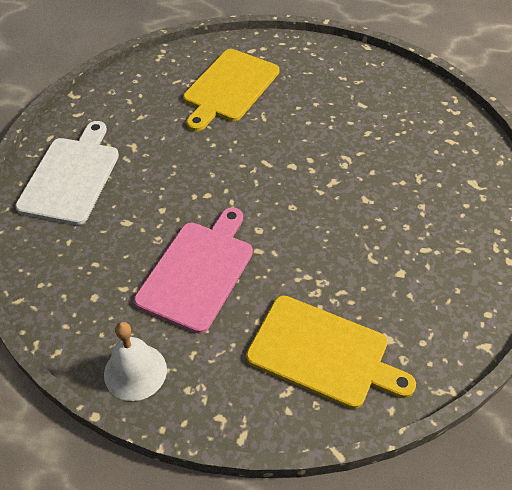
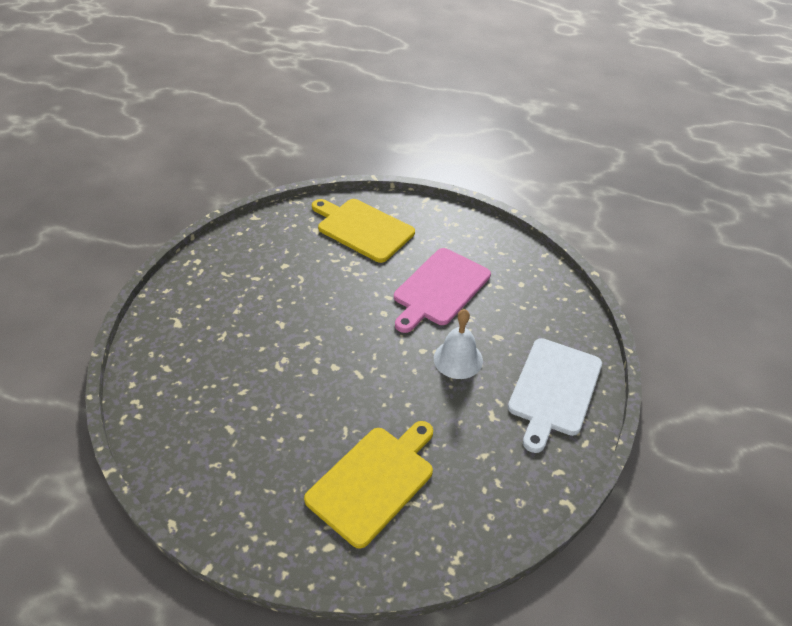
camera: 170 degrees left, 5 degrees down
(135, 371) = (489, 237): white bell -> white bell (458, 359)

